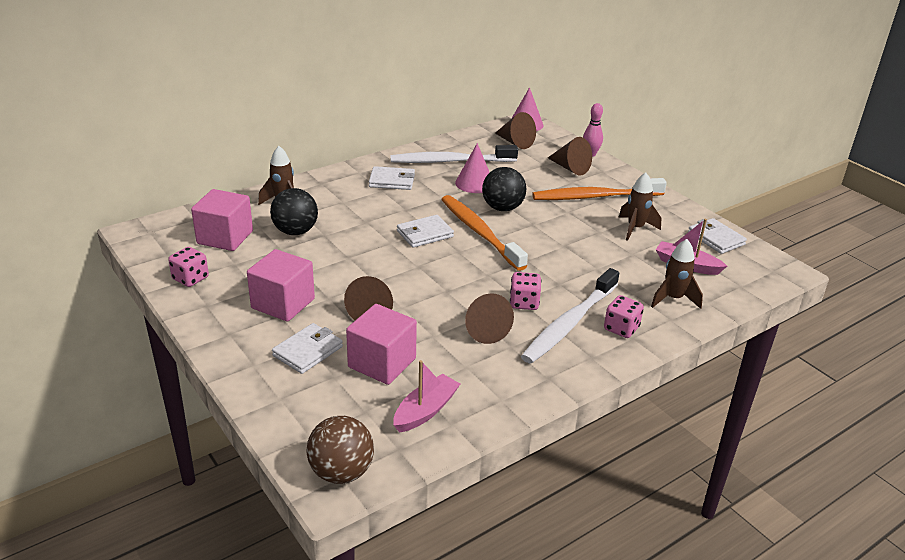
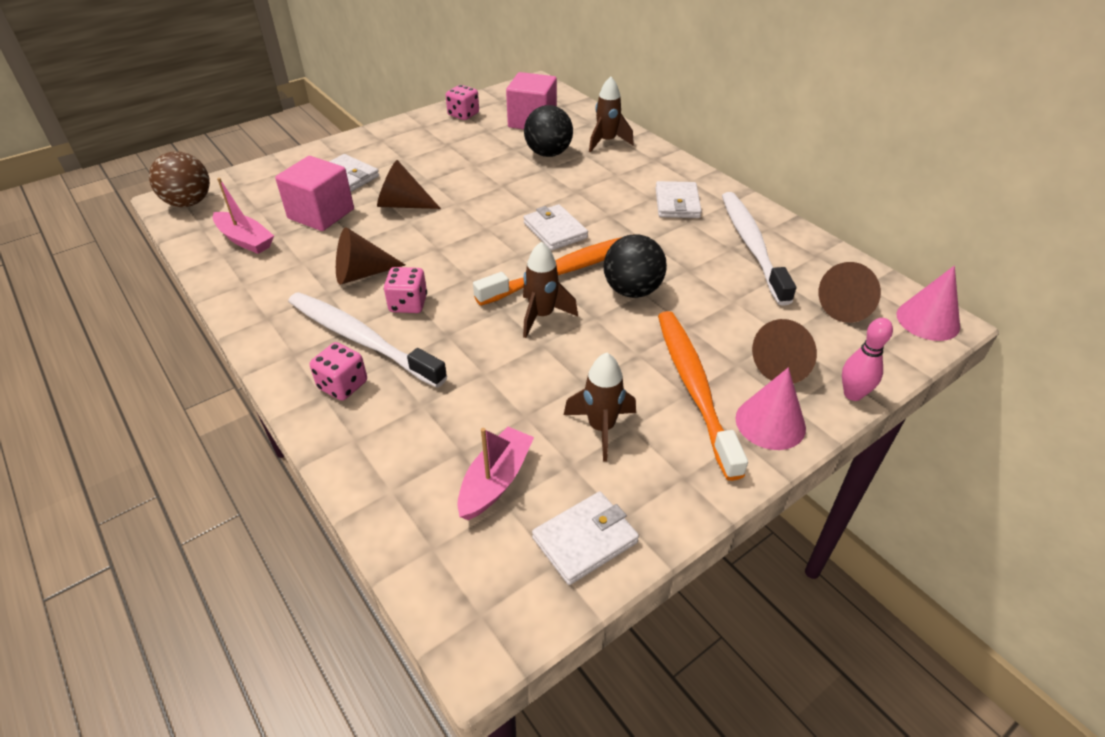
camera: 90 degrees right, 10 degrees up
(283, 303) = (421, 158): pink cube -> none
(474, 183) = (695, 266): pink cone -> pink cone (770, 423)
(673, 299) = (403, 449): brown rocket -> brown rocket (542, 316)

